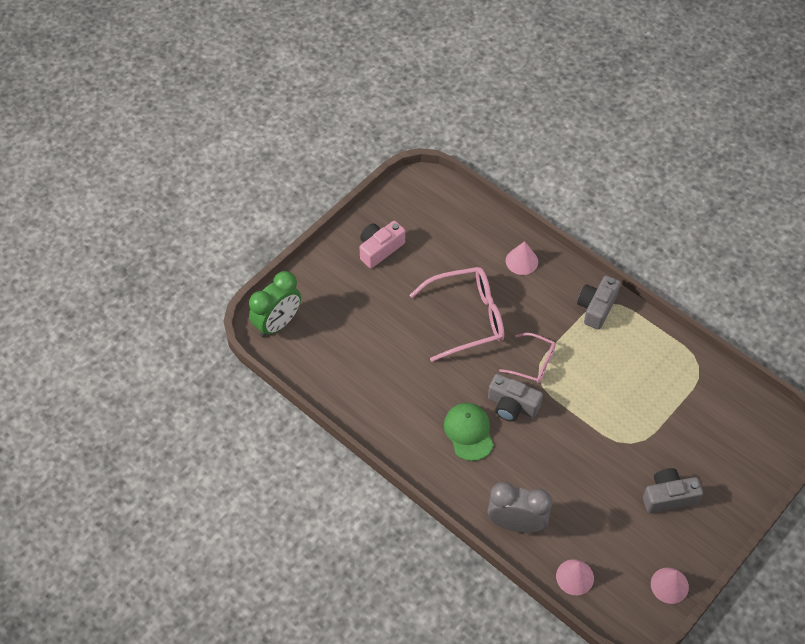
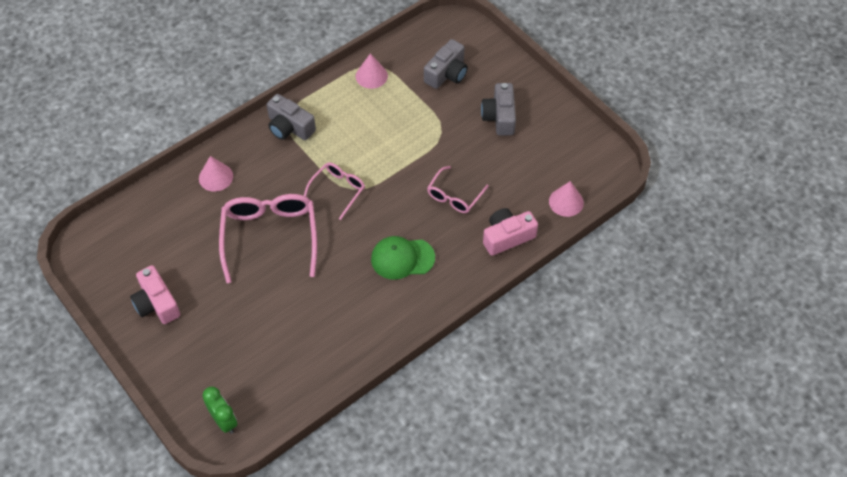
camera: 80 degrees left, 0 degrees up
(278, 324) = (224, 421): green clock -> green clock, size x0.64
(512, 405) = (381, 216): grey camera -> grey camera (447, 73)
(516, 524) = (507, 237): grey clock -> pink camera
(553, 467) = (454, 196): none -> pink glasses
(669, 585) = (582, 135): pink cone -> pink cone (371, 76)

